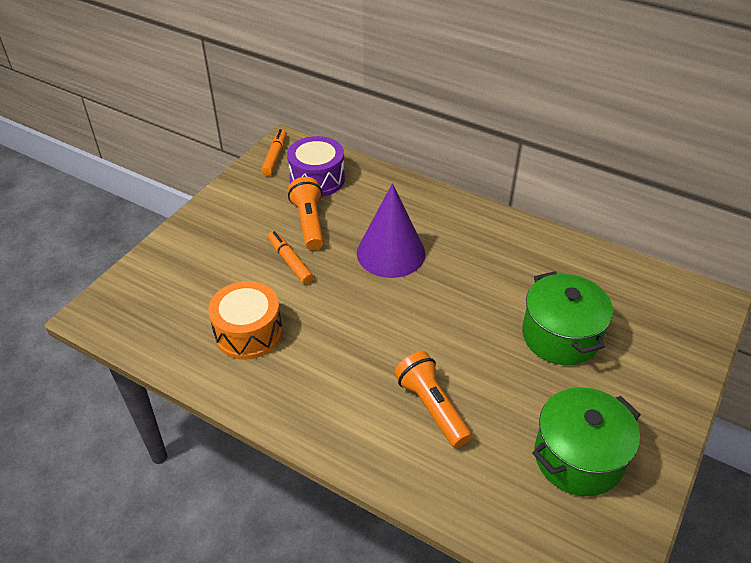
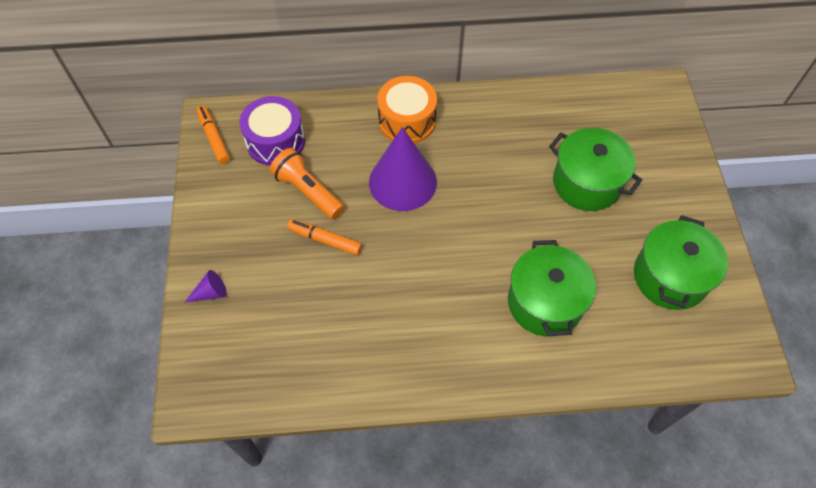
camera: 35 degrees left, 15 degrees up
(175, 252) = (210, 293): none -> purple cone
(248, 332) = (350, 329): orange drum -> orange drum (407, 121)
(431, 407) = (545, 302): orange flashlight -> green pot

